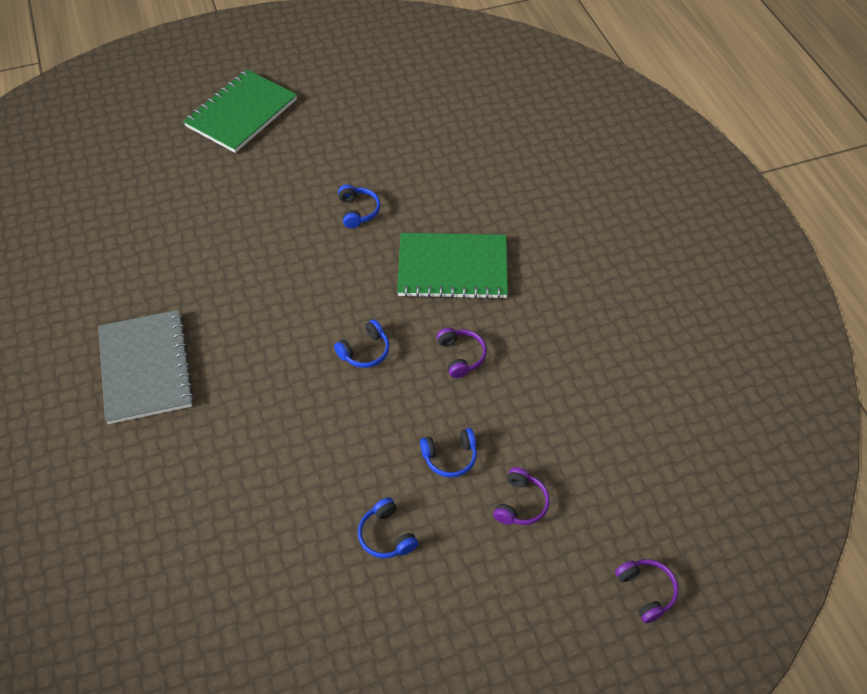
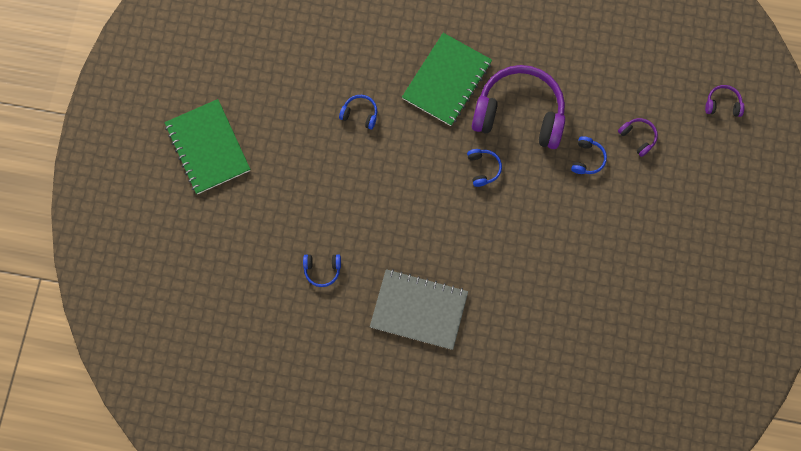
camera: 60 degrees left, 20 degrees up
(386, 535) = (618, 220): blue headphones -> blue headphones (322, 270)
(461, 356) = (519, 114): purple headphones -> purple headphones, size x2.46

